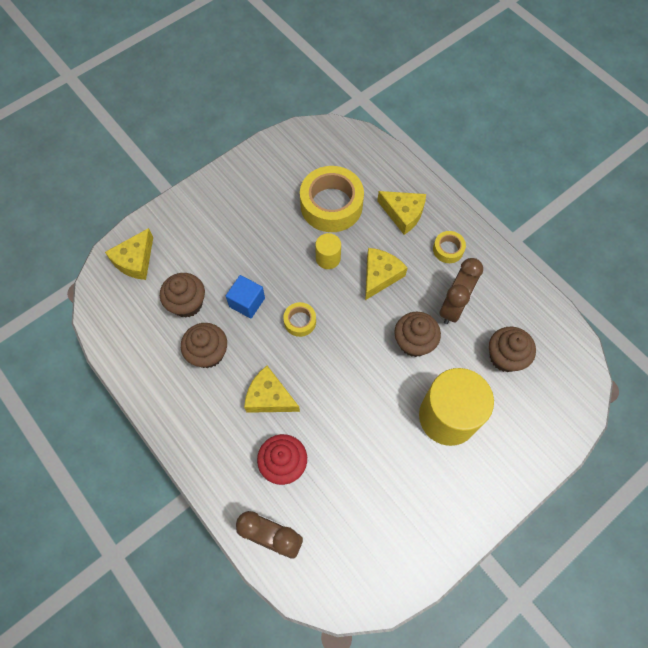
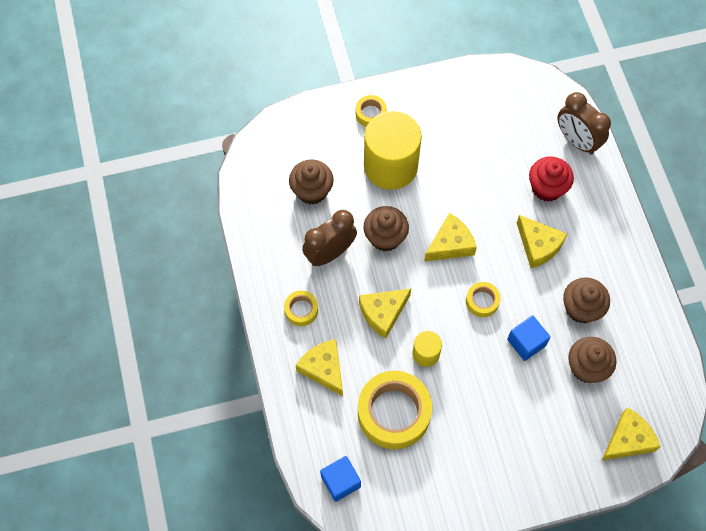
camera: 155 degrees left, 0 degrees up
(346, 146) = (340, 481): none -> blue cube
(352, 362) = (450, 244): none -> yellow cheese
(500, 467) = (370, 114): none -> yellow tape

